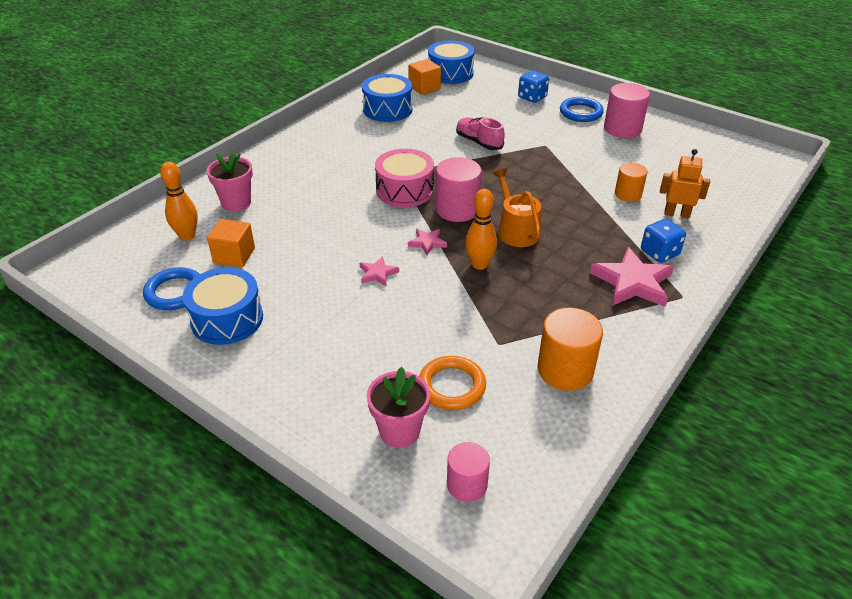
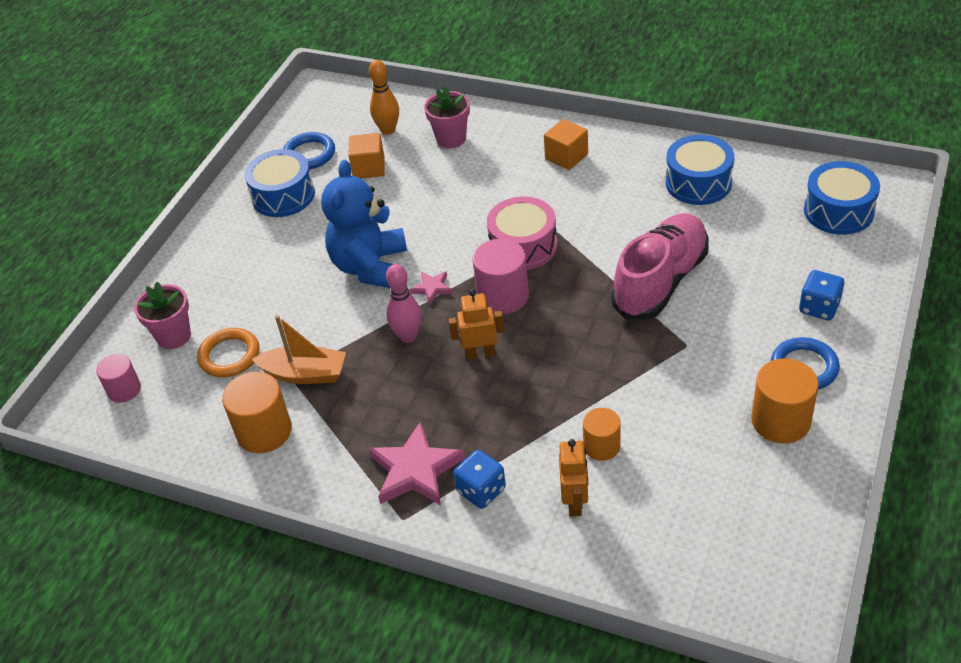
camera: 80 degrees right, 5 degrees up
(378, 273) = (370, 267): pink star -> blue teddy bear
(424, 87) = (778, 198): orange cube -> orange cube (566, 157)
(479, 142) = (660, 281): pink shoe -> pink shoe, size x1.82
(479, 264) = (408, 336): orange bowling pin -> pink bowling pin
(500, 333) = (305, 374): none -> orange boat
(516, 230) = (480, 353): orange watering can -> orange robot
(622, 129) = (780, 421): pink cylinder -> orange cylinder

